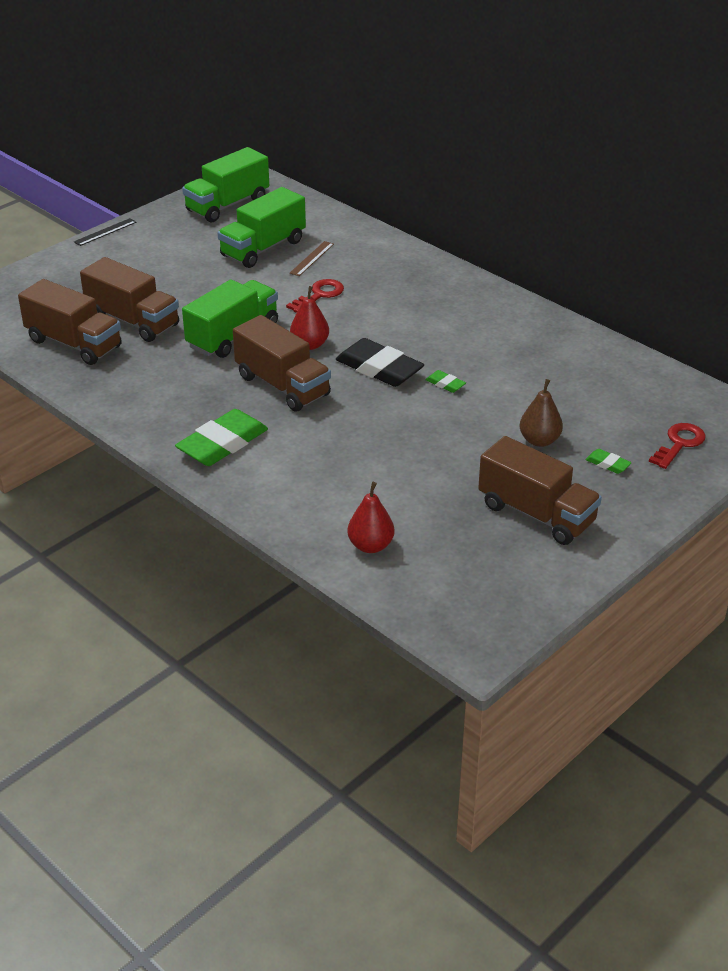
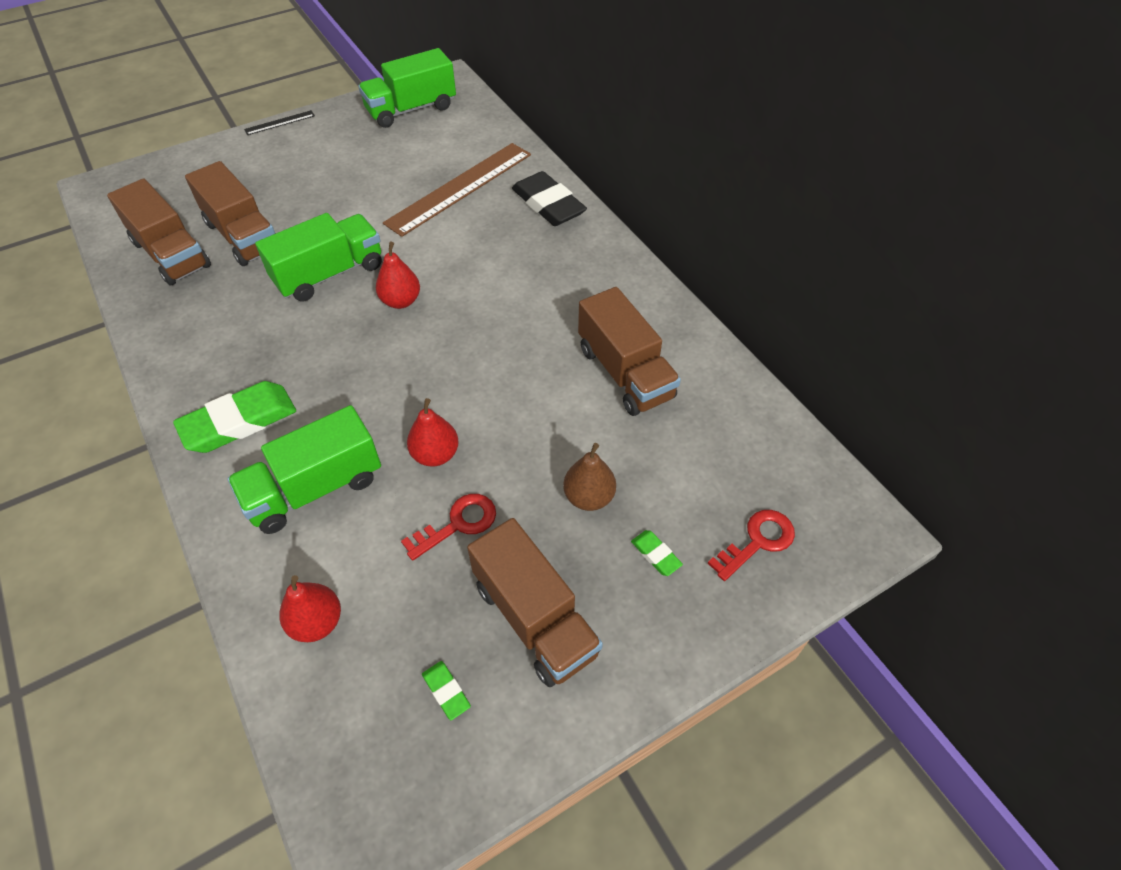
camera: 15 degrees right, 15 degrees up
(263, 248) = (418, 167): green truck -> green truck (315, 488)
(283, 386) = (344, 352): brown truck -> brown truck (625, 373)
(312, 258) = (459, 188): brown ruler -> brown ruler, size x2.34
(319, 295) = (444, 236): red key -> red key (458, 524)
(379, 368) = (457, 349): black eraser -> black eraser (548, 204)
(402, 436) = (435, 454): none -> red pear
(445, 384) = (518, 386): green eraser -> green eraser (446, 691)

